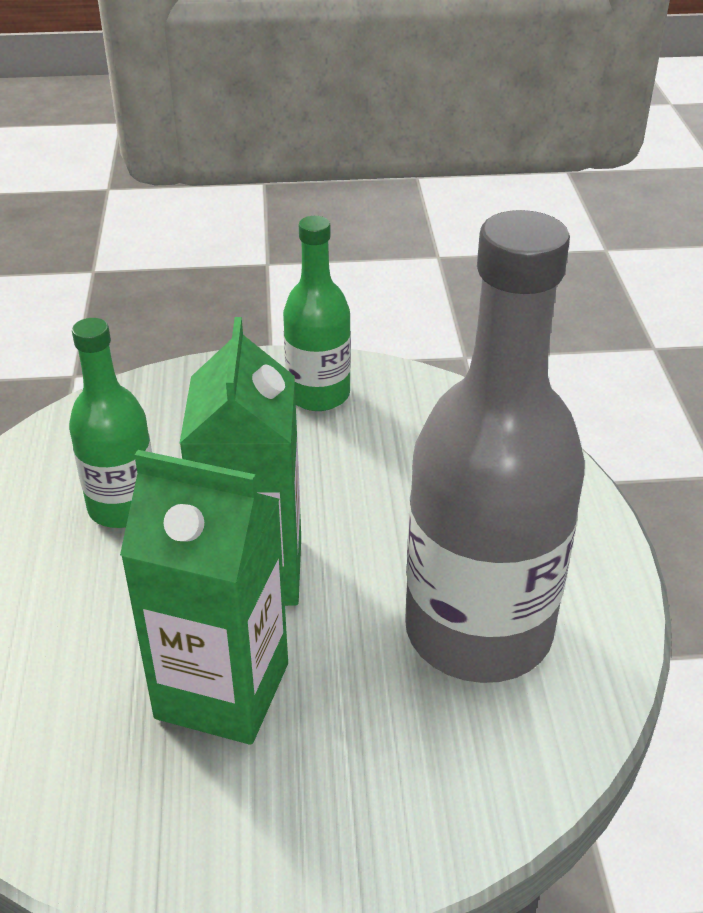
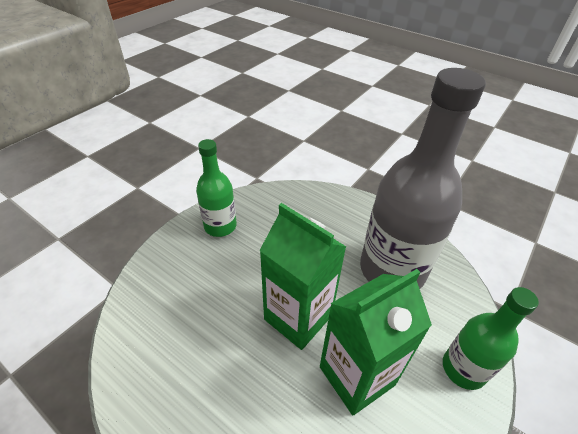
camera: 50 degrees left, 5 degrees up
(123, 507) = (208, 340): green bottle -> green bottle (463, 369)

